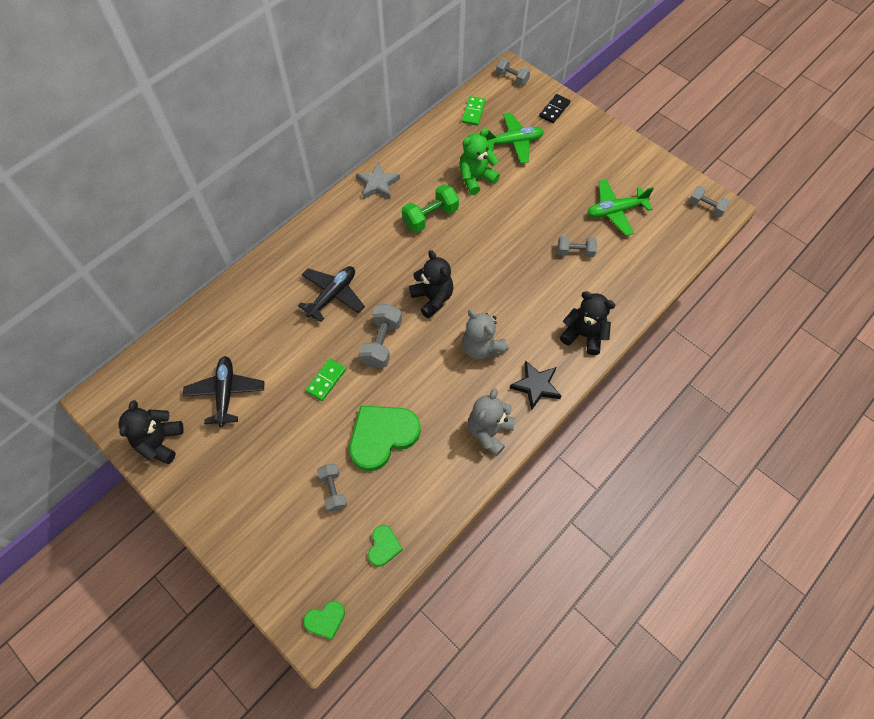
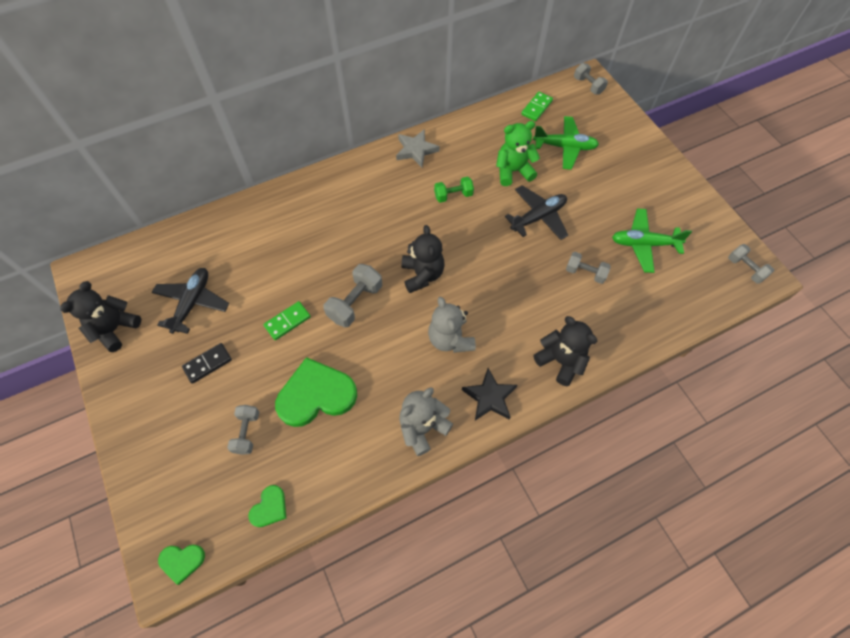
camera: 20 degrees right, 0 degrees up
(332, 295) = (329, 242): black plane -> black plane (538, 217)
(430, 217) = (453, 195): green dumbbell -> green dumbbell, size x0.66
(554, 110) = (619, 127): black domino -> black domino (208, 364)

